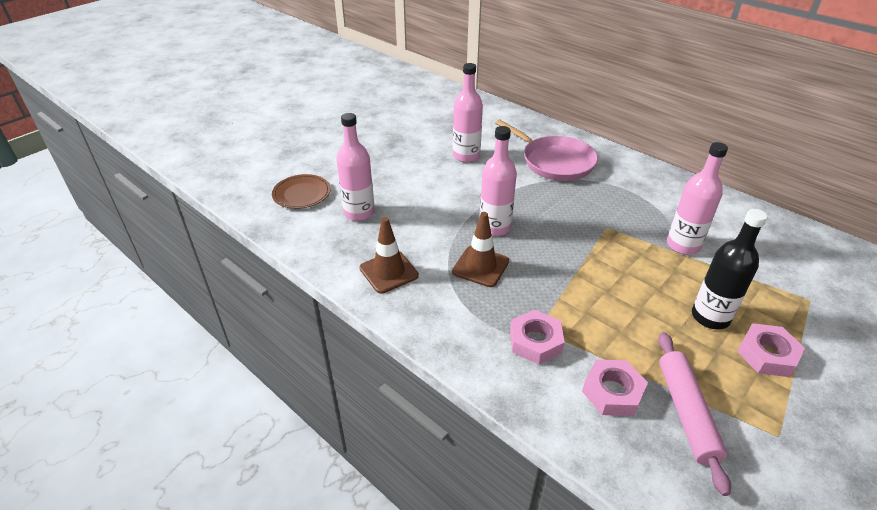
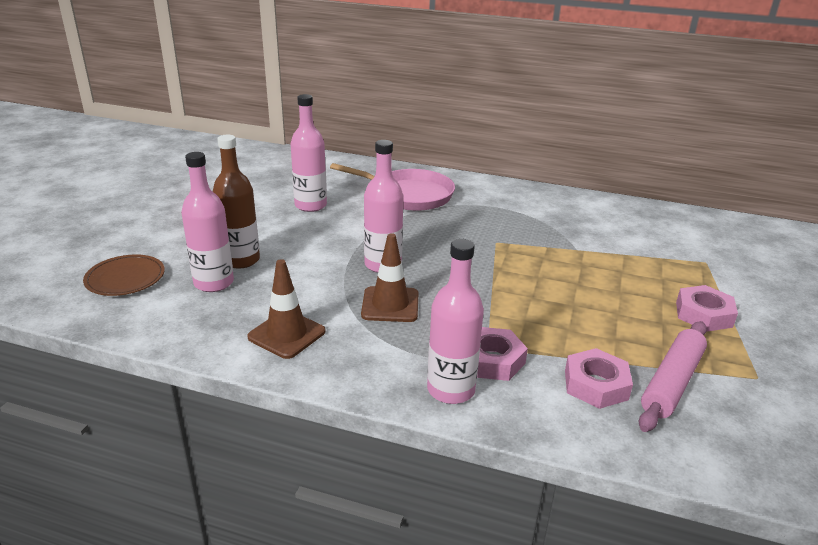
camera: 25 degrees left, 10 degrees down
(388, 197) = (241, 260): none -> brown bottle
(683, 245) = (575, 242): pink bottle -> pink bottle (451, 390)
(686, 412) = (672, 382): pink rolling pin -> pink rolling pin turned 60 degrees clockwise
(710, 317) = (637, 296): black bottle -> none

